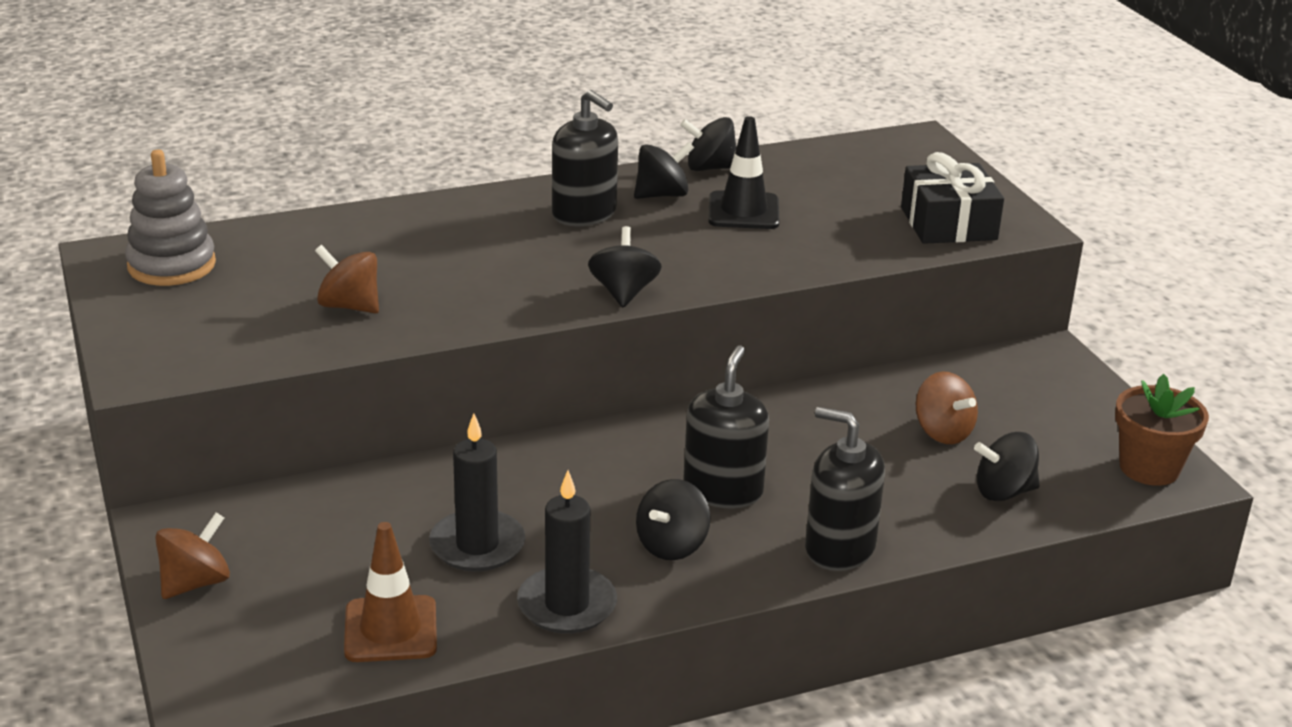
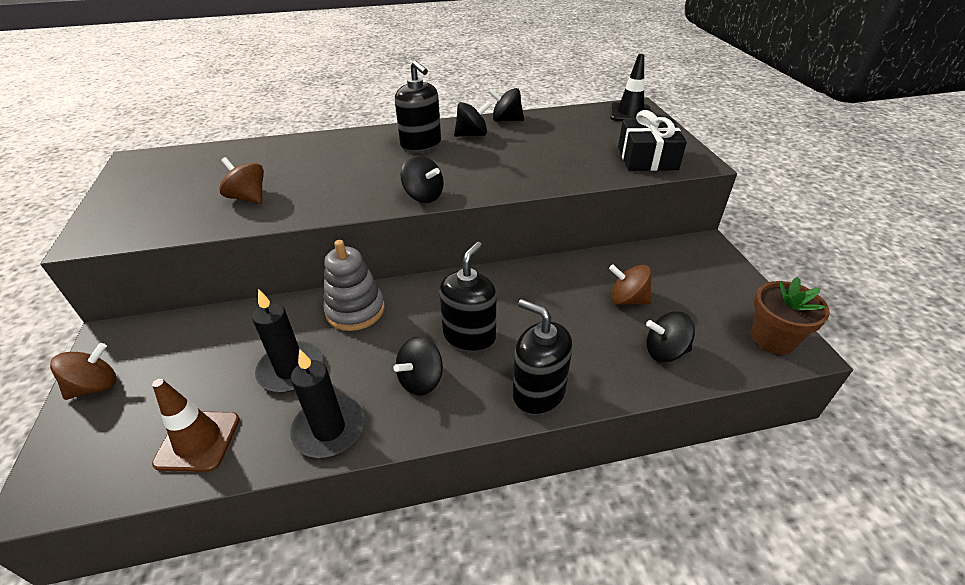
camera: 10 degrees right, 10 degrees up
(171, 265) = (163, 167): grey stacking toy -> grey stacking toy (355, 310)
(624, 292) = (423, 196): black spinning top -> black spinning top turned 120 degrees clockwise
(743, 211) = (518, 146): black traffic cone -> black traffic cone (630, 113)
(942, 432) = (627, 299): brown spinning top -> brown spinning top turned 135 degrees clockwise

